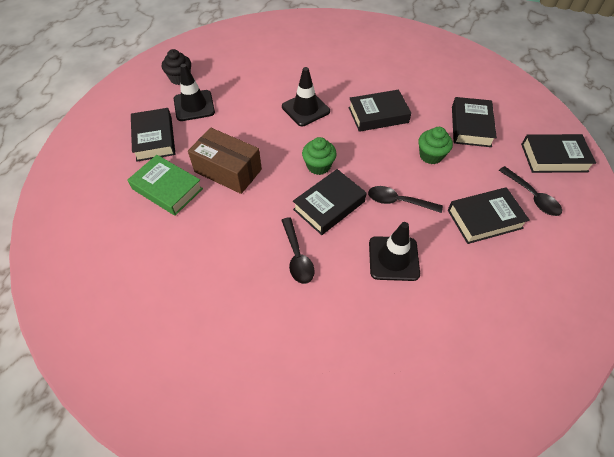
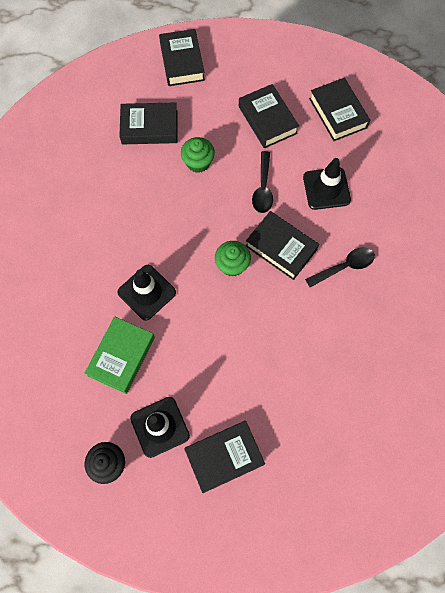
camera: 100 degrees left, 15 degrees up
(167, 189) = (295, 413): green book -> green book (121, 356)
(228, 170) = (256, 356): brown box -> none
(378, 115) = (145, 215): black book -> black book (337, 113)
(532, 196) = (234, 83): black spoon -> none

